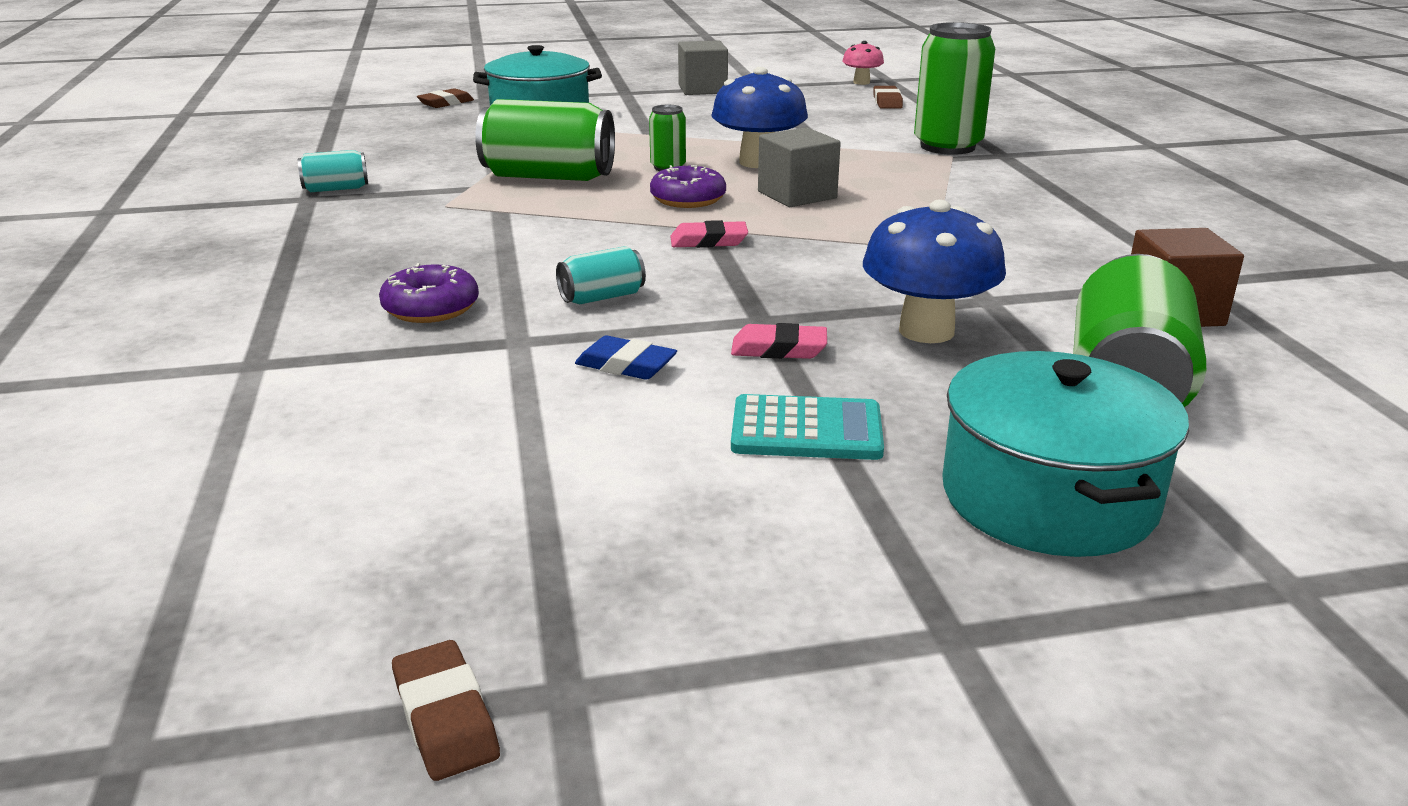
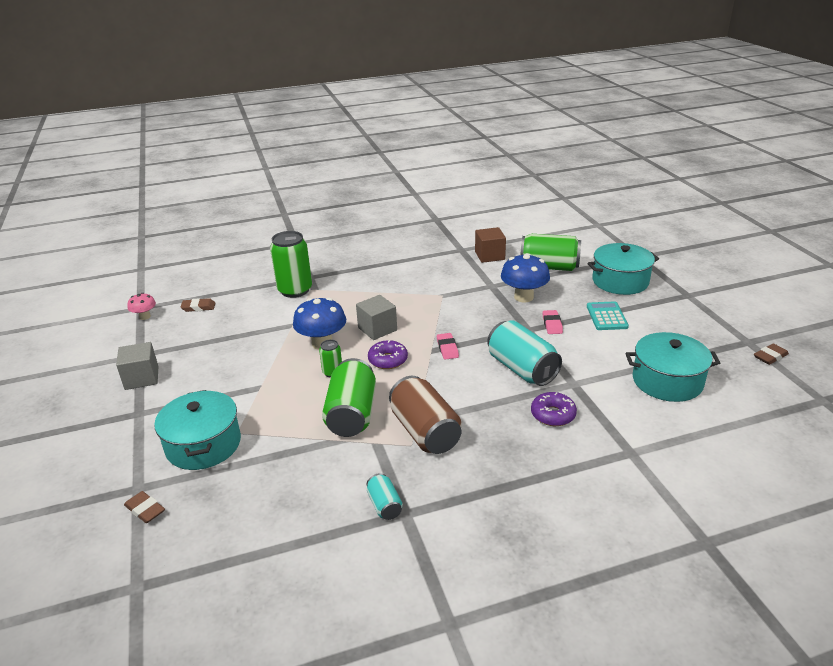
camera: 95 degrees left, 5 degrees up
(449, 459) = (667, 381): none -> turquoise pot
(468, 214) = (425, 432): none -> brown can
(602, 297) = (522, 369): turquoise can -> turquoise can, size x2.04
(626, 365) = (581, 355): blue eraser -> none

